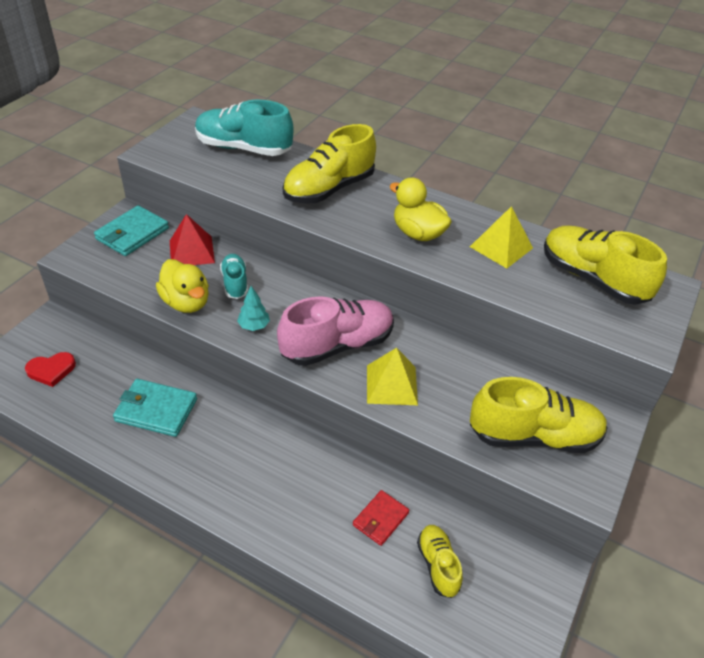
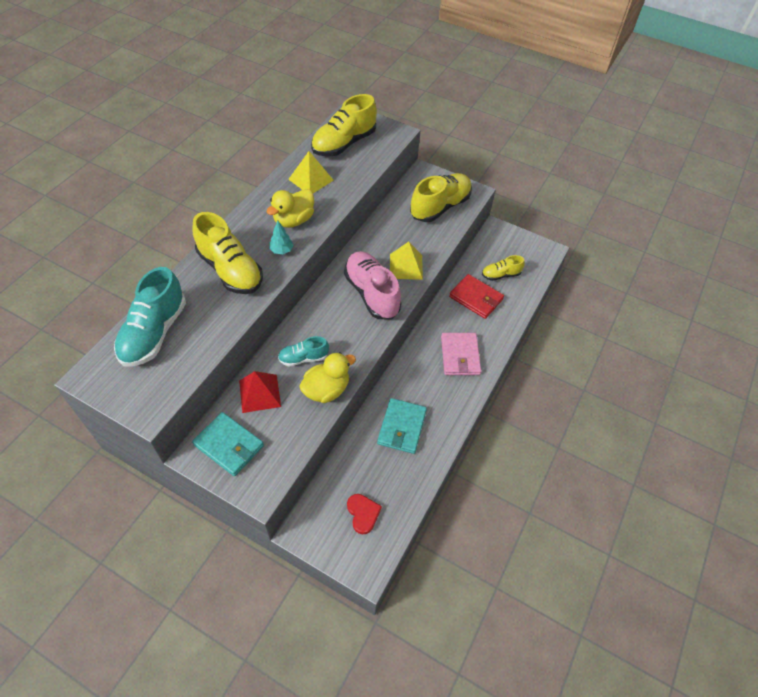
camera: 90 degrees left, 10 degrees up
(254, 326) = (353, 343): turquoise tree -> turquoise tree (281, 250)
(265, 486) = (460, 356): none -> pink wallet
(380, 519) = (476, 298): red wallet -> red wallet, size x1.56
(534, 436) = (440, 207): yellow shoe -> yellow shoe turned 45 degrees clockwise

